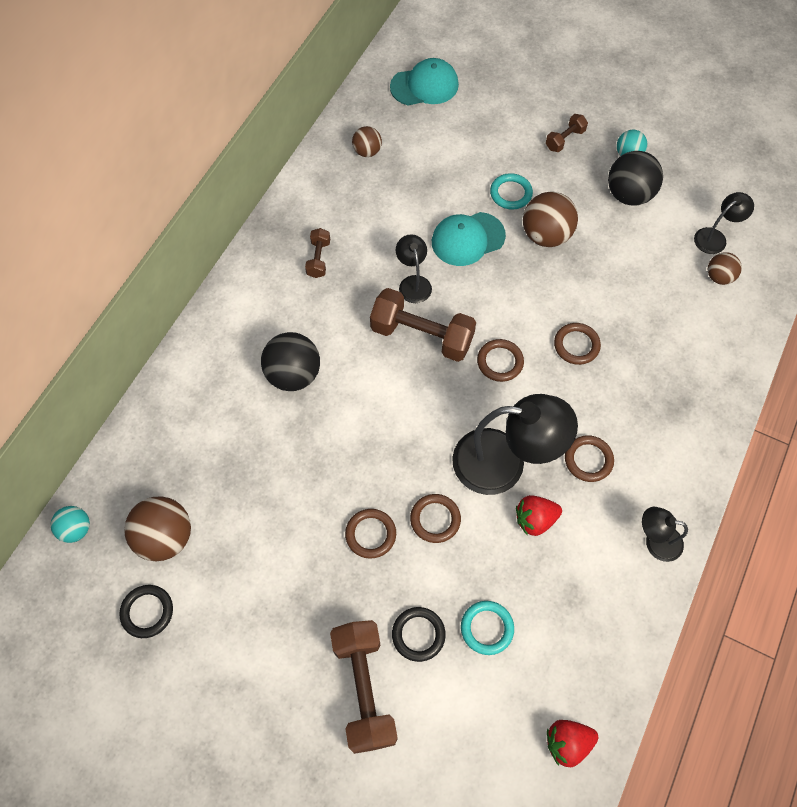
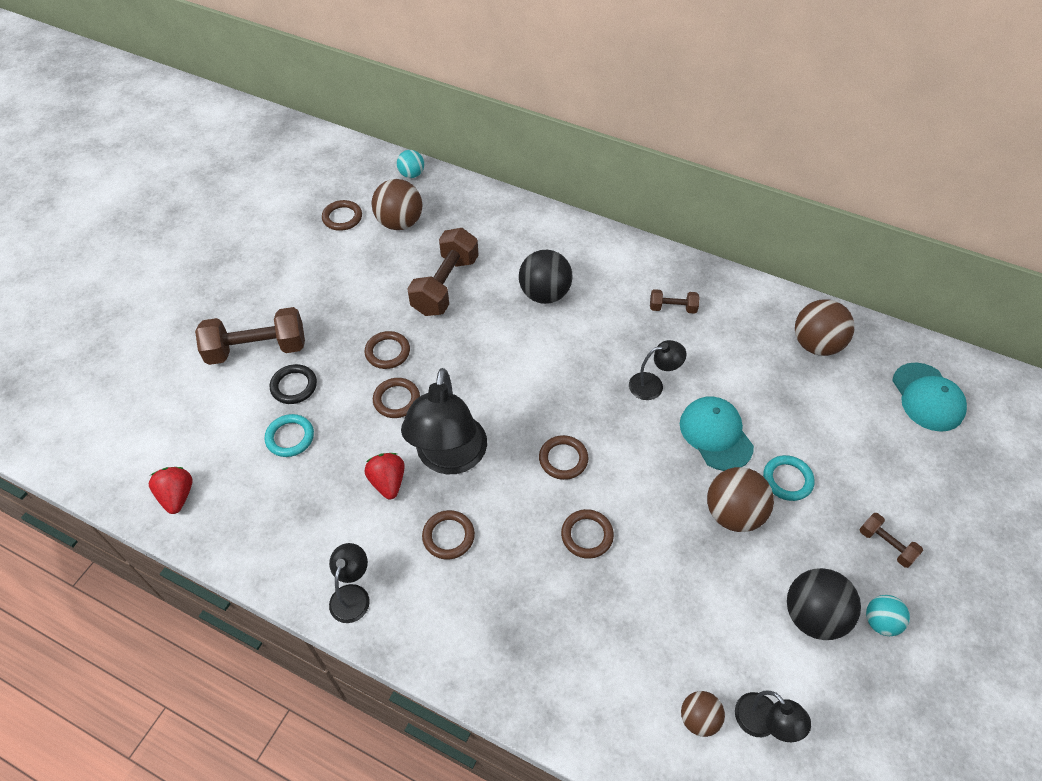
camera: 90 degrees right, 10 degrees down
(147, 612) = (342, 217): black ring -> brown ring
(367, 151) = (816, 344): brown ball -> brown ball, size x1.72
(422, 335) = (591, 391): brown dumbbell -> brown dumbbell (445, 285)

